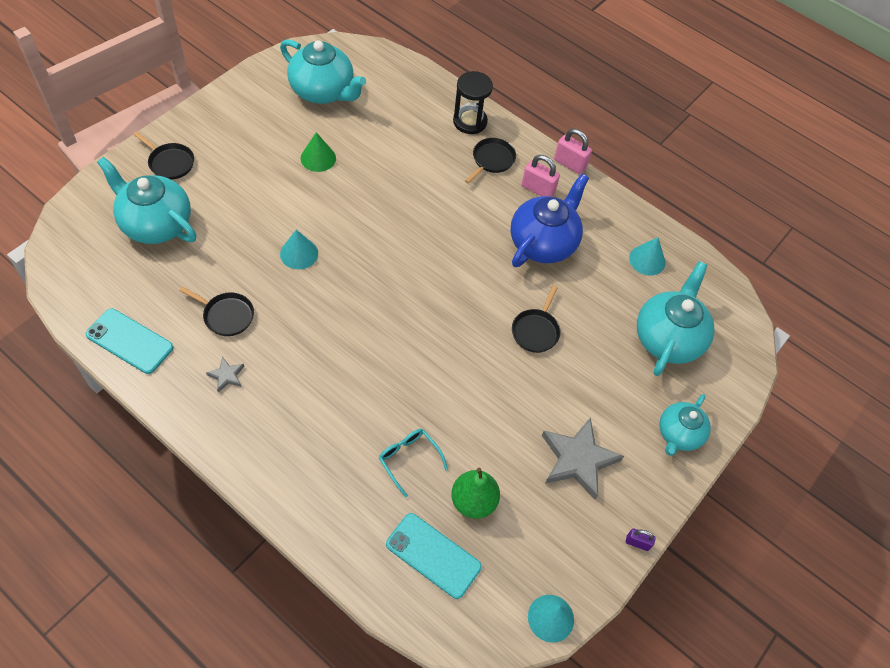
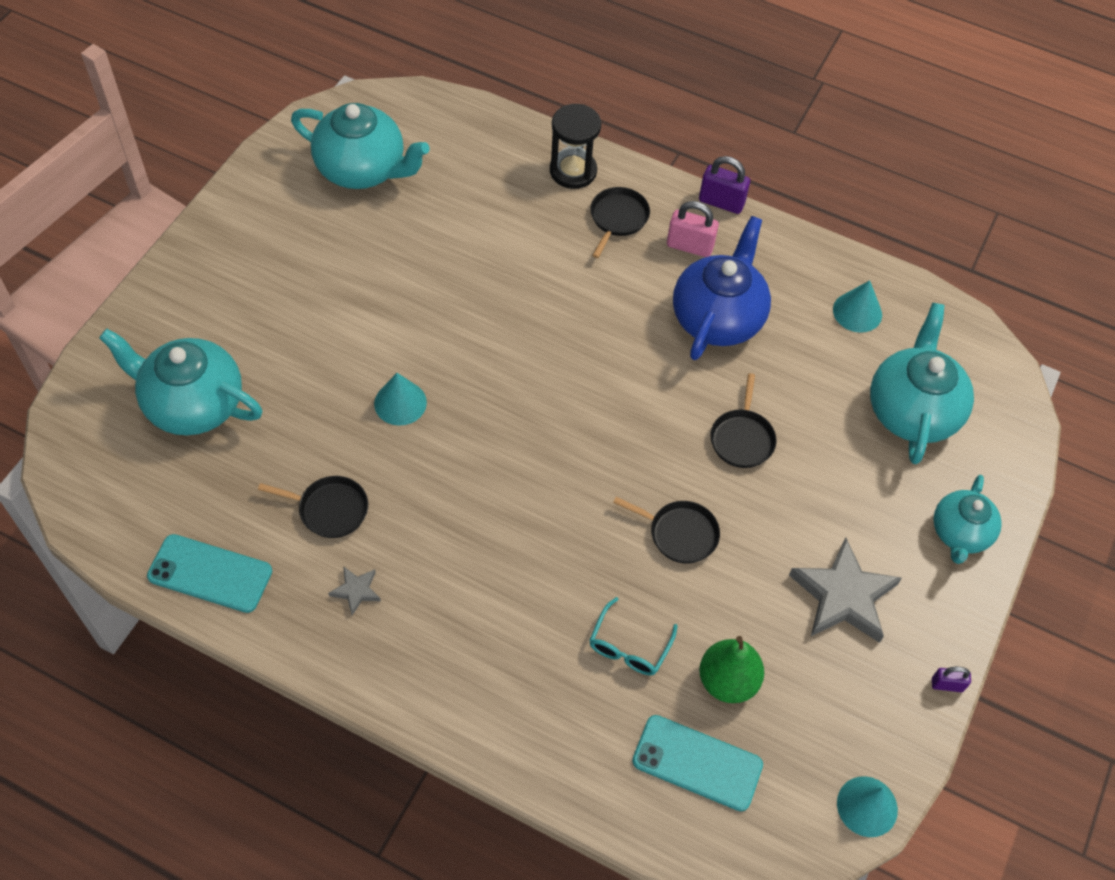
camera: 10 degrees left, 0 degrees up
(170, 163) = (184, 314): black pan -> black pan (680, 534)
(318, 158) = (385, 265): green cone -> none
(409, 459) = (629, 646): turquoise glasses -> turquoise glasses turned 105 degrees counterclockwise
(570, 164) = (721, 202): pink padlock -> purple padlock

